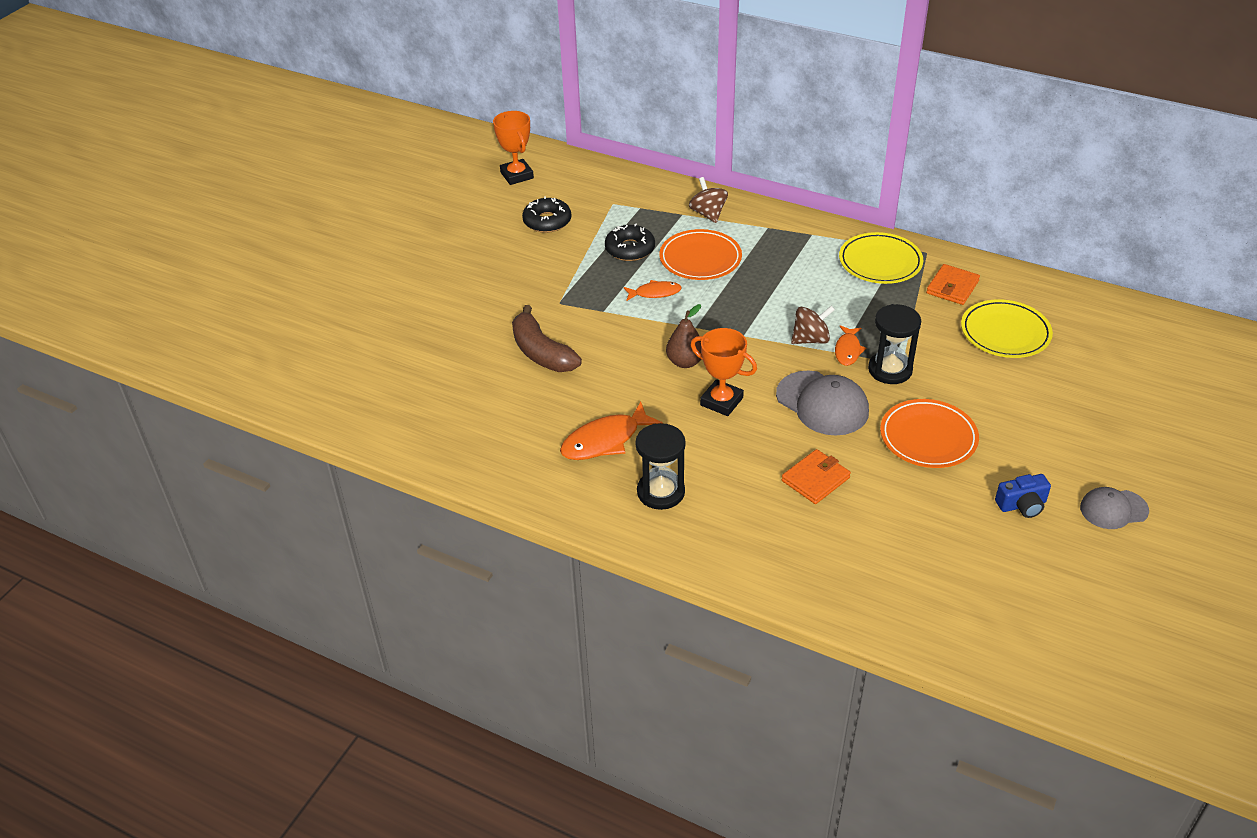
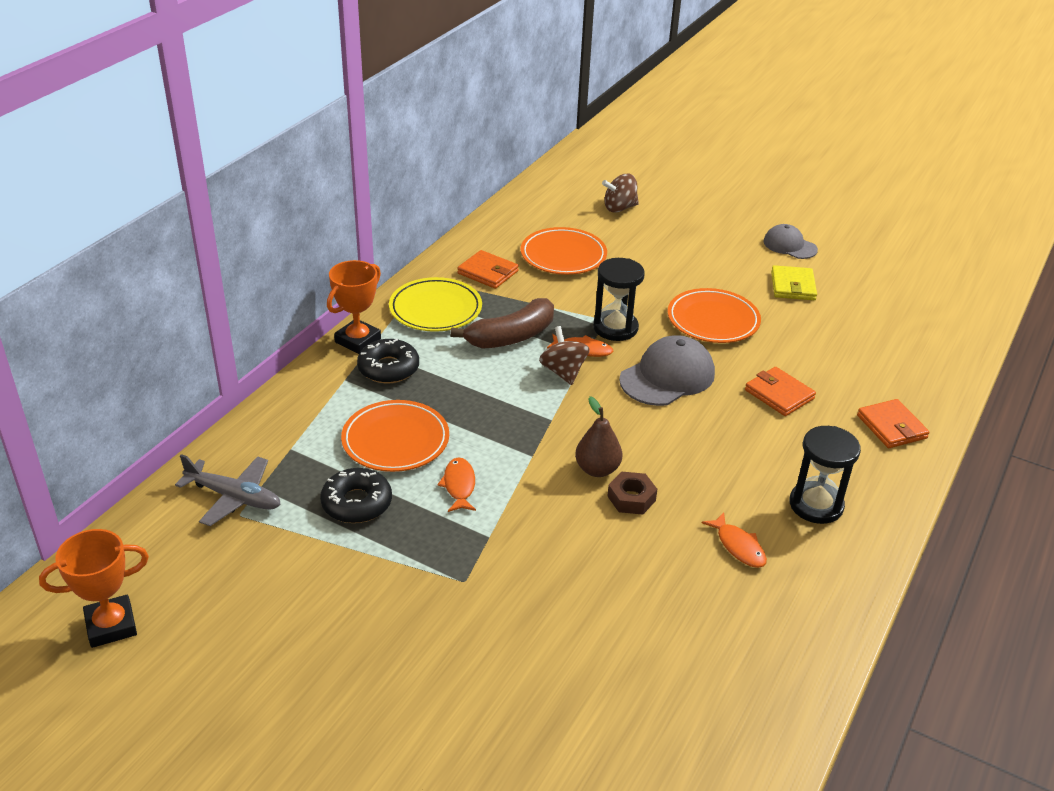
camera: 90 degrees left, 5 degrees down
(541, 353) = (572, 602): brown banana -> brown banana (511, 337)
(547, 221) = (259, 589): black donut -> black donut (388, 368)
(605, 440) = (738, 546): orange fish -> orange fish, size x0.60
(628, 199) = (234, 497): none -> grey plane
(653, 381) = (631, 498): none -> brown nut
(708, 214) = (298, 425): brown spinning top -> brown spinning top (619, 208)
(721, 401) = (666, 446): orange trophy -> orange trophy (358, 340)
(784, 560) = (891, 427): none -> orange wallet
(1005, 333) = (563, 255): yellow plate -> orange plate
(1022, 505) = (793, 286): blue camera -> yellow wallet
(1113, 509) = (789, 245): grey cap -> grey cap turned 135 degrees clockwise

